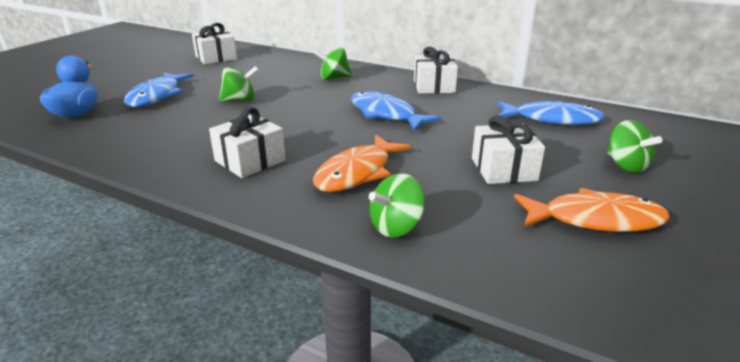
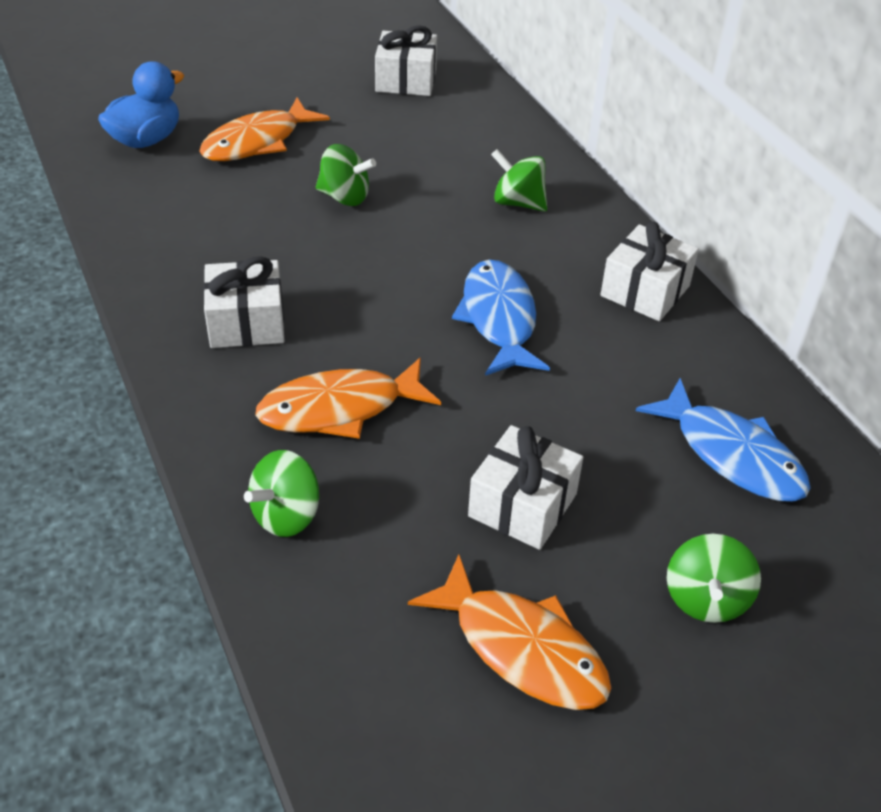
camera: 35 degrees right, 15 degrees up
(156, 96) = (257, 142): blue fish -> orange fish
(396, 227) = (286, 515): green spinning top -> green spinning top turned 45 degrees counterclockwise

